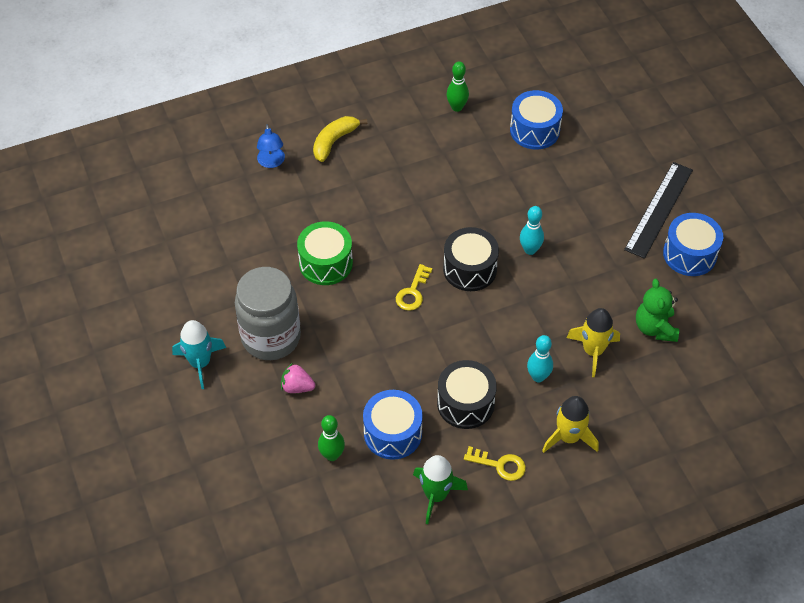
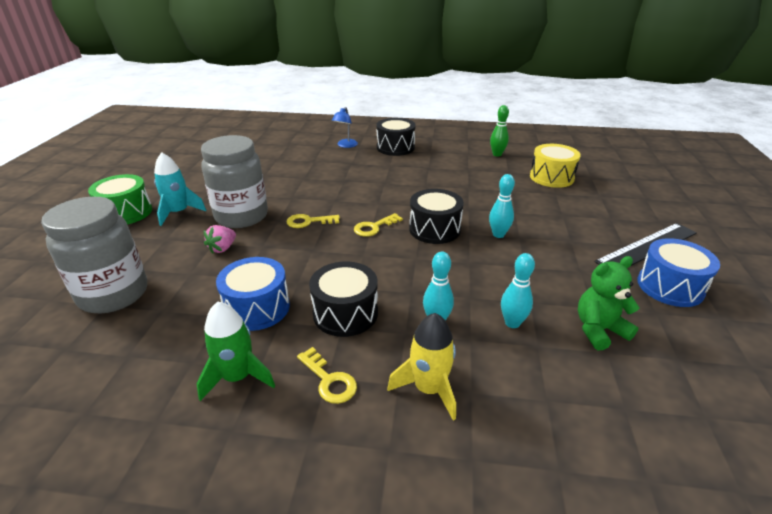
camera: 30 degrees right, 20 degrees down
(259, 481) = (114, 294): none -> grey jar
(297, 387) = (222, 248): pink strawberry -> pink strawberry turned 105 degrees counterclockwise
(326, 263) = (326, 194): green drum -> green drum (126, 213)
(332, 455) = (190, 302): green bowling pin -> none
(334, 141) = (395, 148): yellow banana -> black drum
(344, 314) = (308, 222): none -> yellow key
(534, 130) = (551, 177): blue drum -> yellow drum
(593, 351) = (512, 323): yellow rocket -> turquoise bowling pin
(655, 328) = (599, 330): green teddy bear -> green teddy bear turned 45 degrees clockwise

